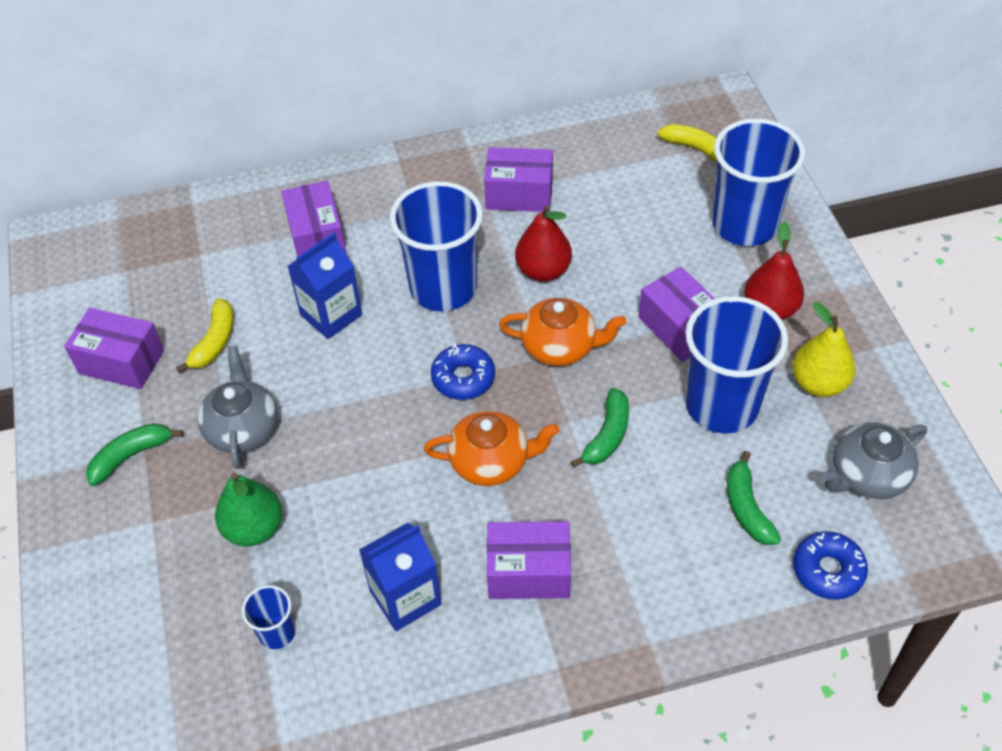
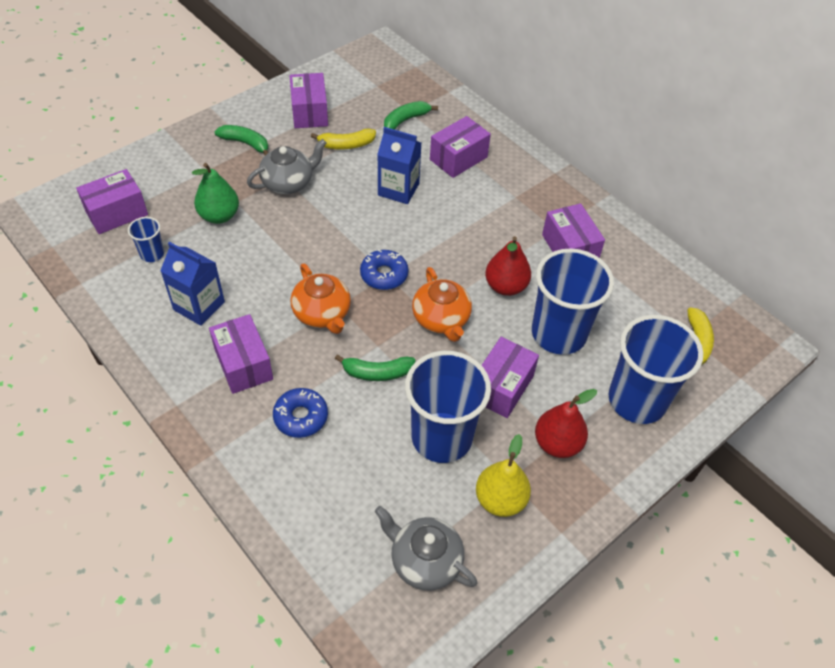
camera: 60 degrees right, 0 degrees up
(165, 661) = (117, 213): none -> purple box
(443, 288) = (455, 237): blue cup -> blue cup (558, 333)
(747, 508) = (354, 481): green banana -> green banana (405, 120)
(828, 570) = (321, 554): blue donut -> blue donut (301, 417)

